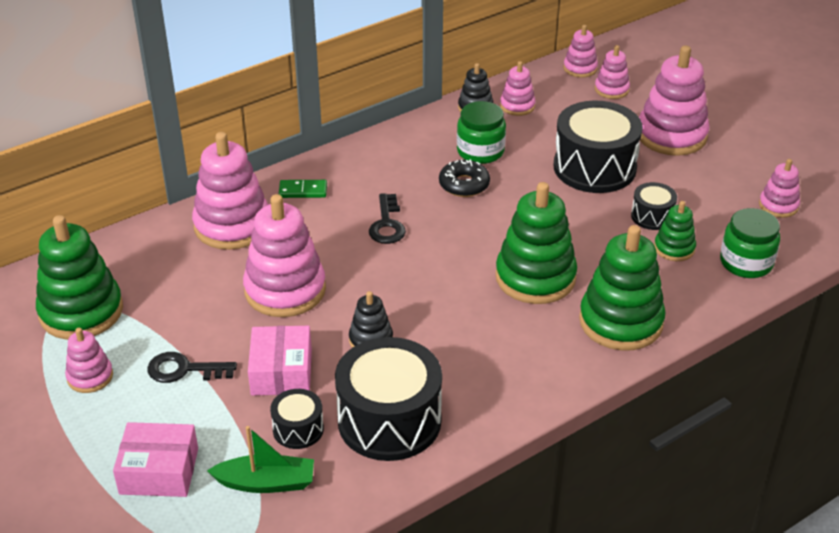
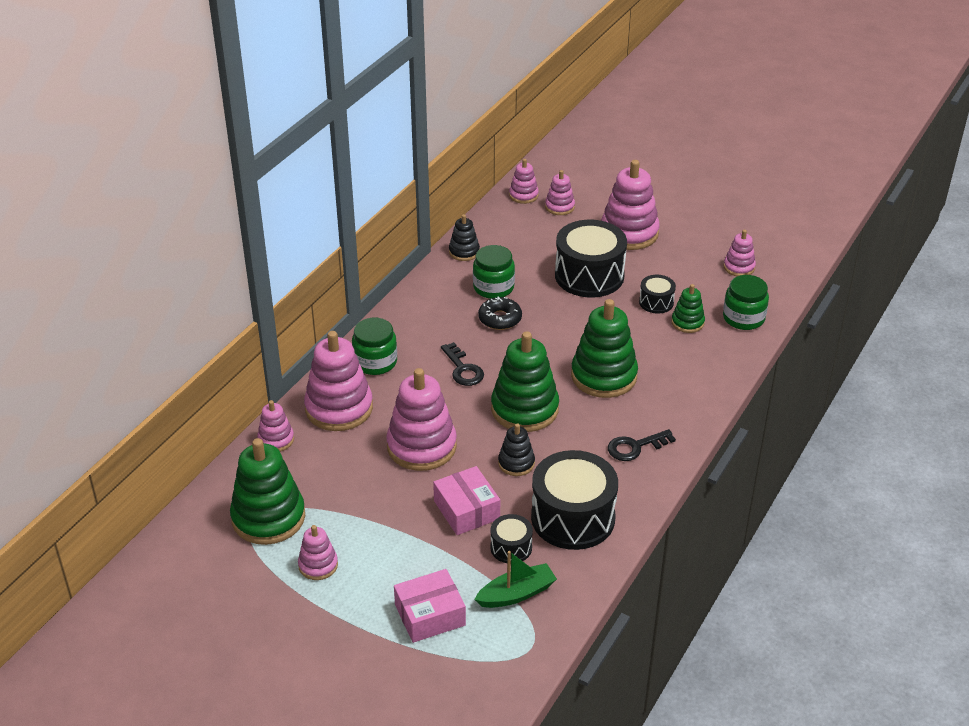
camera: 25 degrees left, 0 degrees up
(184, 370) = (390, 534): black key -> black key (635, 447)
(303, 191) = (375, 362): green domino -> green jar
(517, 106) = (496, 241): pink stacking toy -> pink stacking toy (276, 440)
(620, 322) = (686, 390): green stacking toy -> green stacking toy (524, 409)

